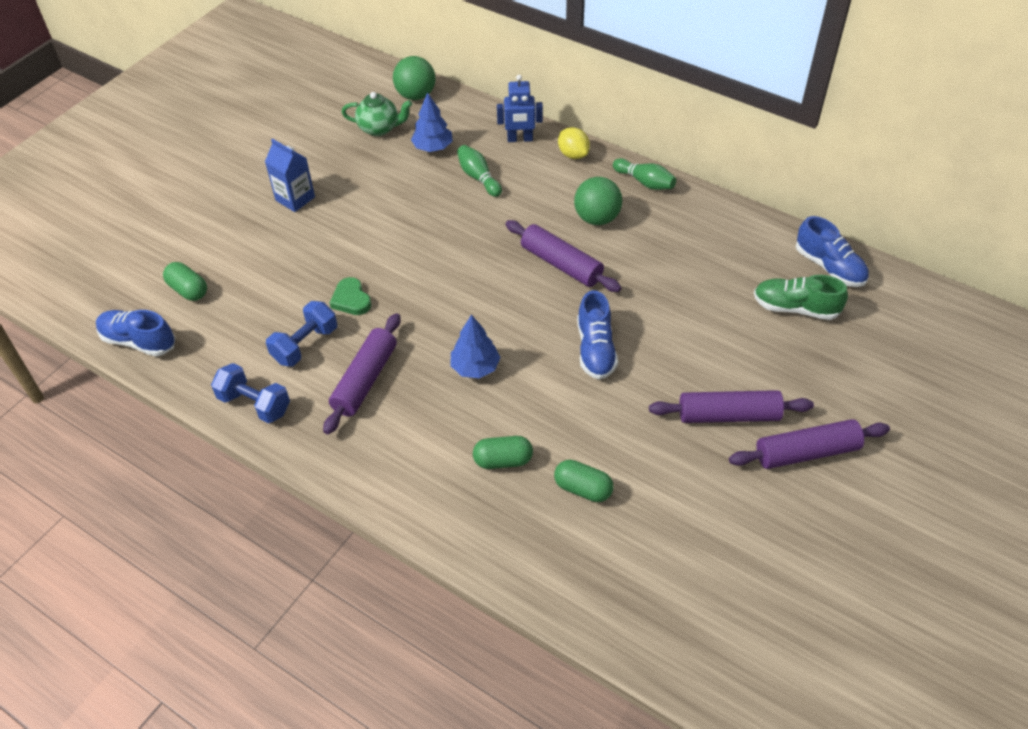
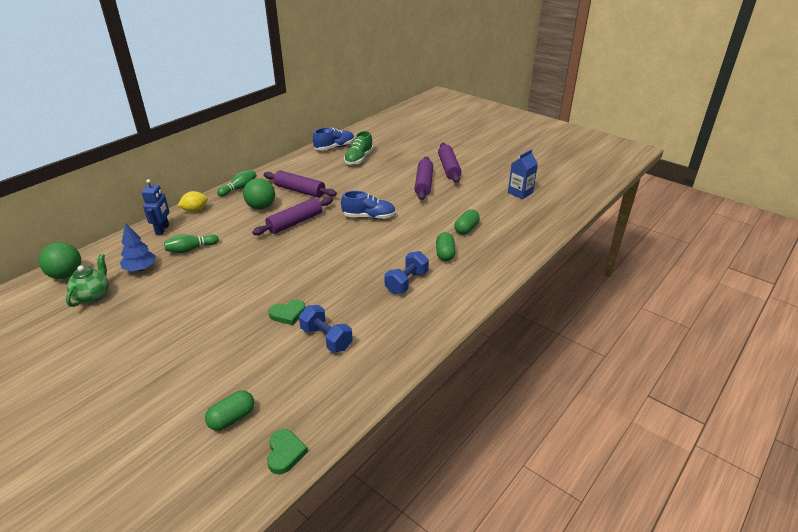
camera: 85 degrees left, 15 degrees down
(138, 341) = (285, 453): blue shoe -> green heart
(254, 404) = (379, 366): blue dumbbell -> blue dumbbell (406, 282)
(295, 199) = (149, 347): blue carton -> blue carton (520, 193)
(365, 380) = (369, 308): purple rolling pin -> purple rolling pin (300, 191)
(475, 367) = (371, 260): blue tree -> none

